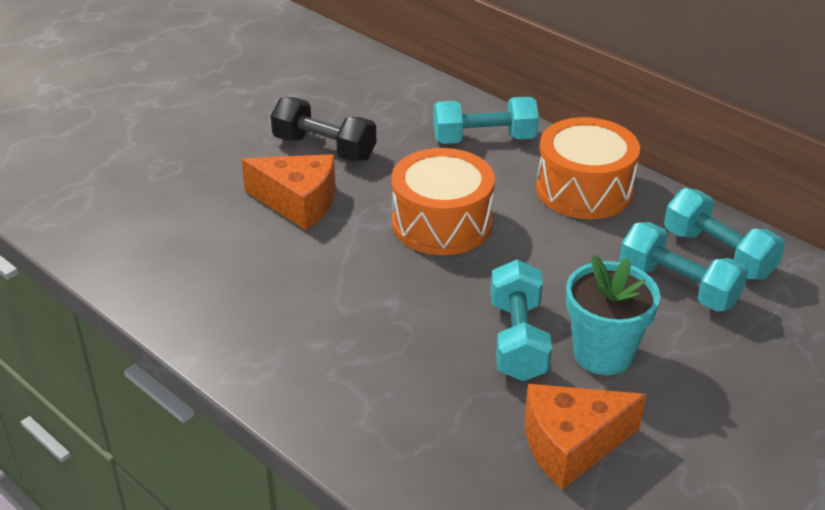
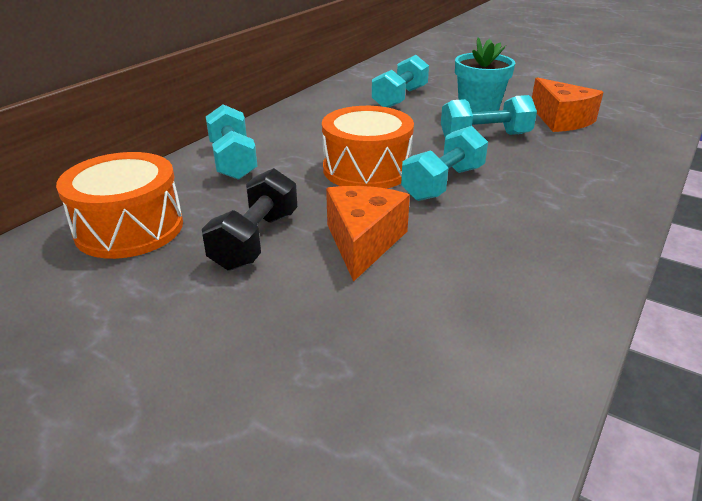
camera: 100 degrees left, 5 degrees down
(584, 189) = (302, 123): orange drum -> orange drum (129, 228)
(718, 254) = (361, 89): turquoise dumbbell -> turquoise dumbbell (443, 183)

